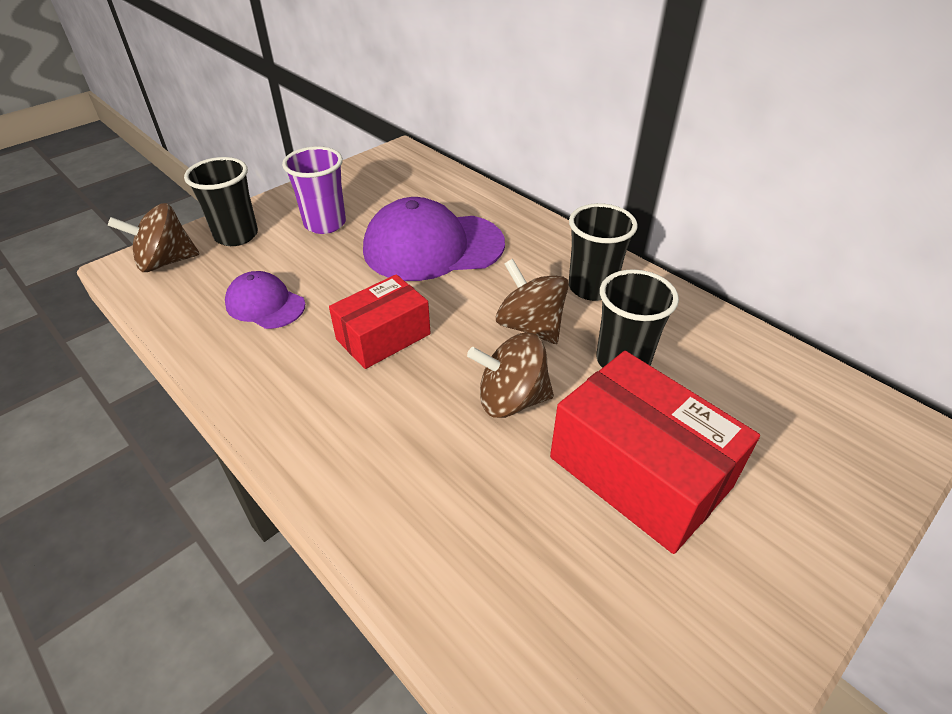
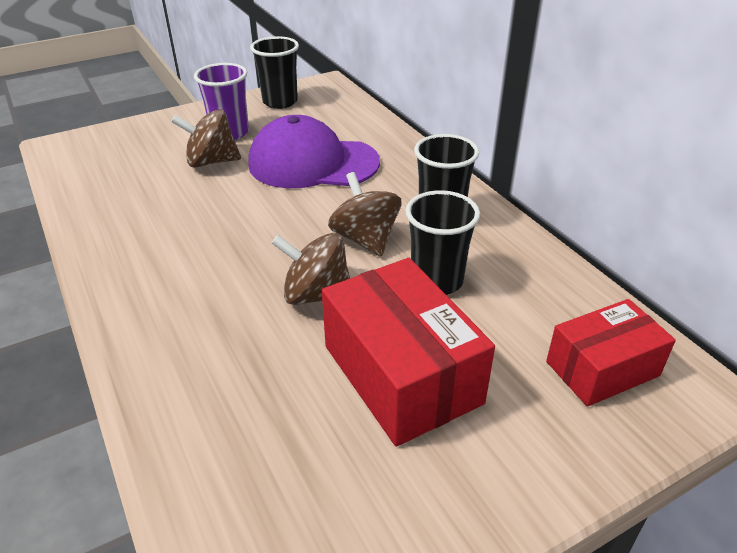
camera: 15 degrees right, 5 degrees down
(166, 262) = (88, 145): brown spinning top -> brown spinning top (211, 162)
(236, 235) = (153, 133): black cup -> black cup (280, 102)
(265, 304) = (148, 188): purple cap -> none
(383, 337) = (232, 227): red box -> red box (602, 369)

